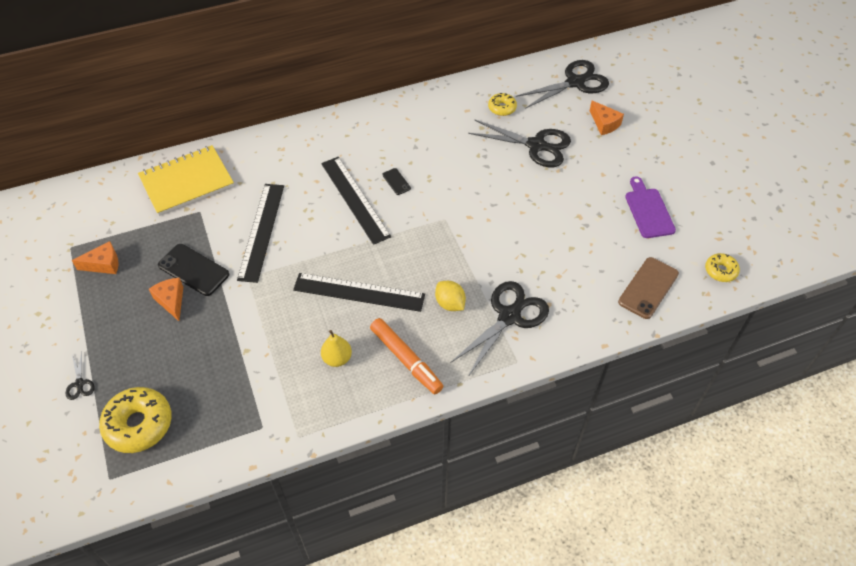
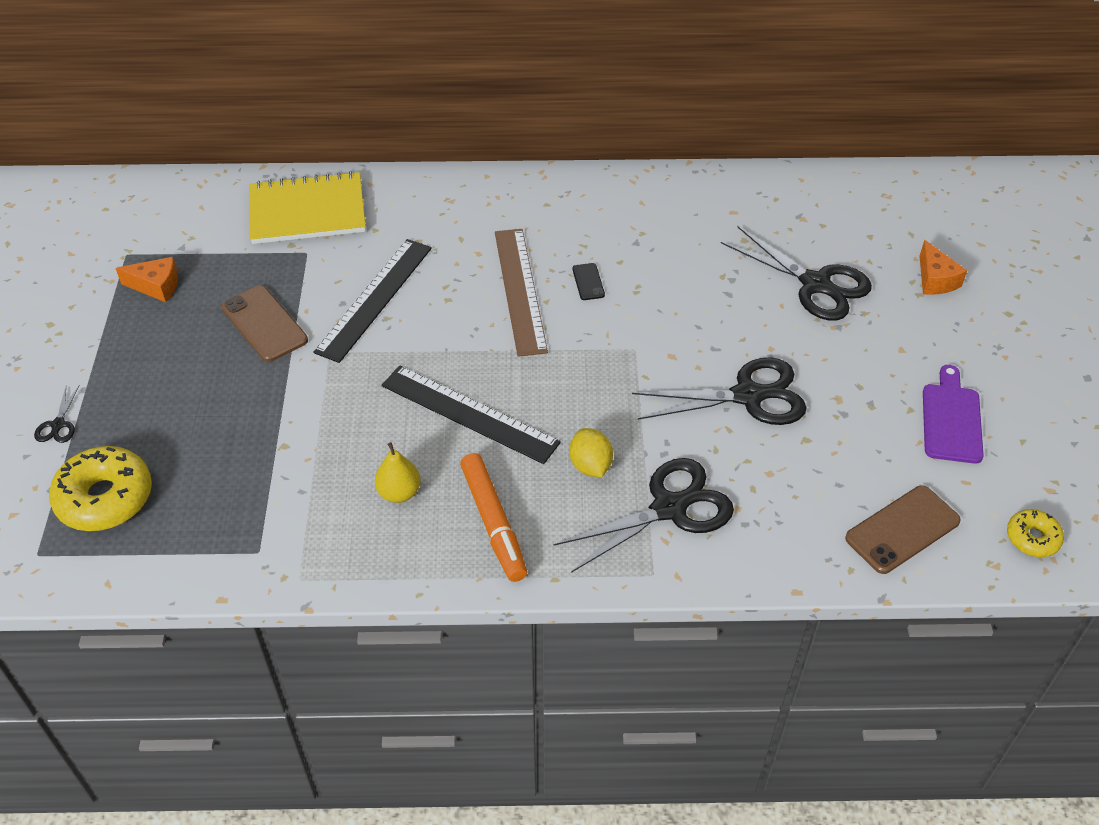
camera: 20 degrees right, 5 degrees down
(171, 301) = (218, 355): orange cheese -> none
(193, 270) = (264, 324): black phone -> brown phone
(355, 199) = (520, 290): black ruler -> brown ruler
(502, 108) = (786, 221): yellow donut -> none
(575, 82) = (914, 212): black scissors -> black scissors (748, 396)

